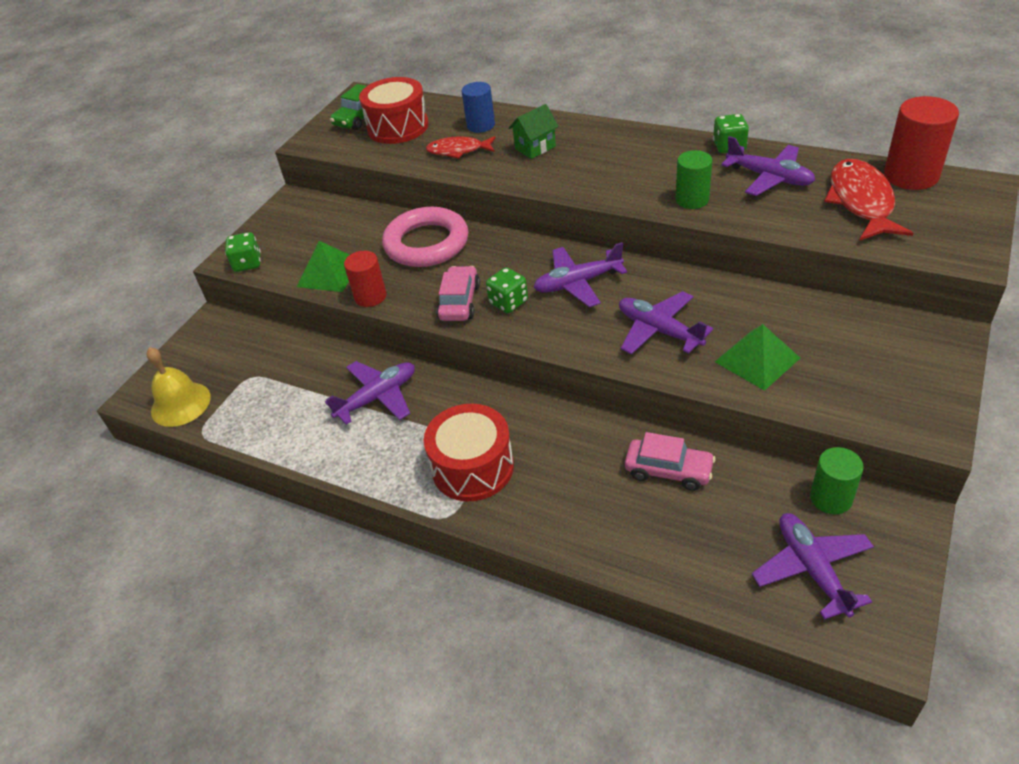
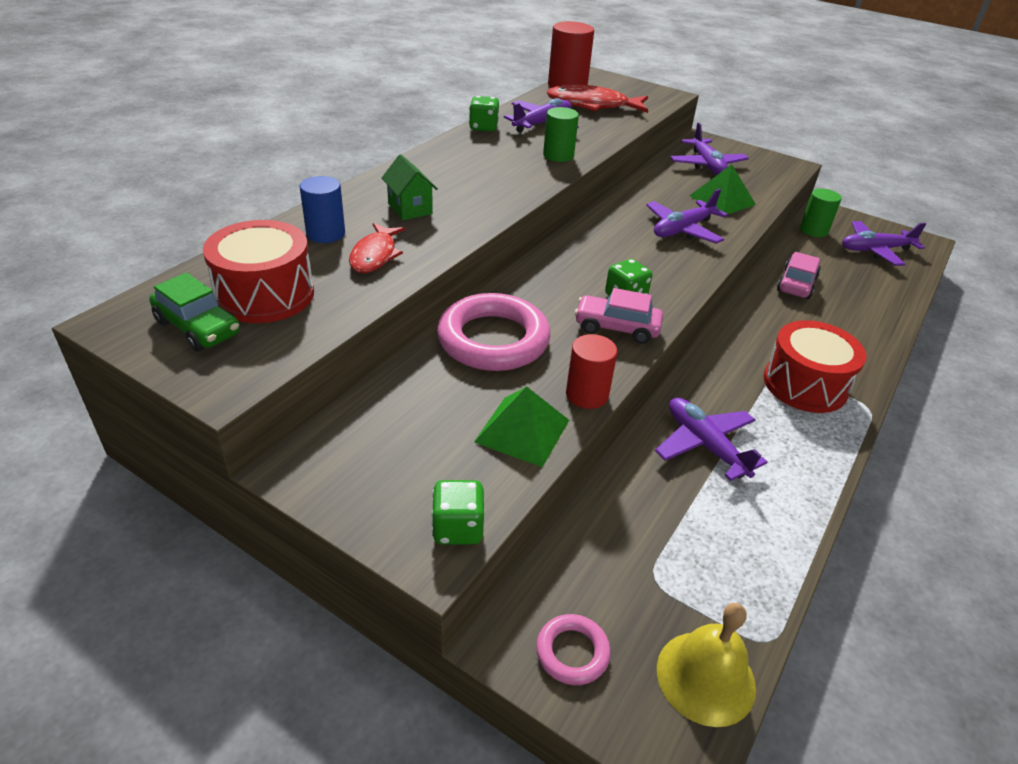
camera: 90 degrees left, 5 degrees down
(202, 347) = (572, 652): none -> pink ring
(578, 283) = (606, 255): purple plane -> purple plane (707, 165)

